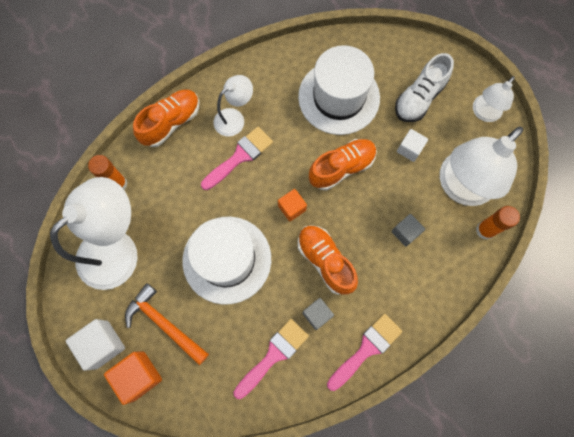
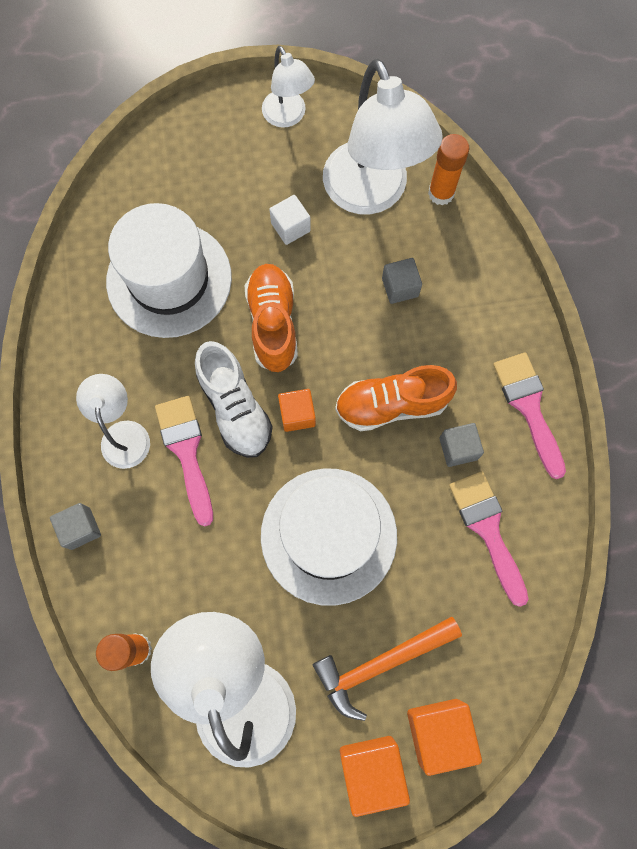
camera: 65 degrees left, 0 degrees up
(102, 344) = (371, 769): white cube -> orange cube
(171, 122) = (80, 528): orange shoe -> grey cube
(419, 98) = (225, 180): white shoe -> white shoe (235, 408)

